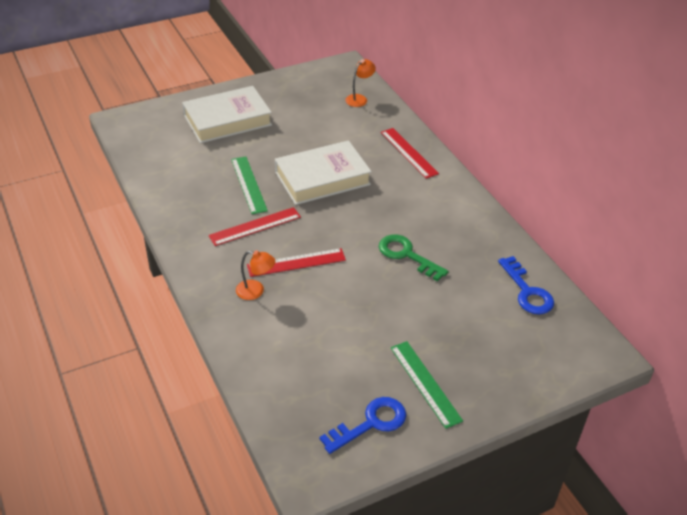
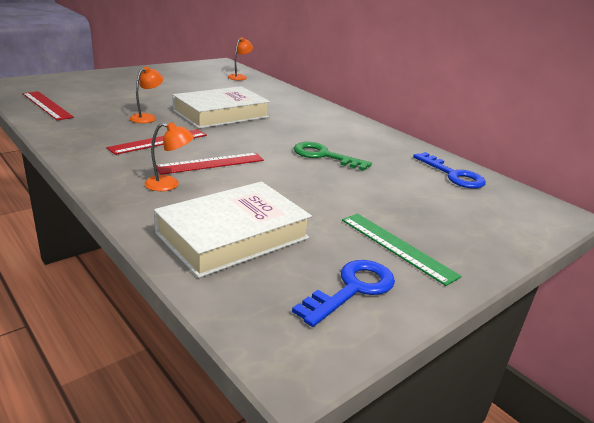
camera: 15 degrees left, 15 degrees down
(227, 120) = (119, 84): white book -> white book (233, 235)
(248, 184) = (147, 117): green ruler -> orange lamp
(409, 152) = (295, 101): red ruler -> red ruler (47, 105)

